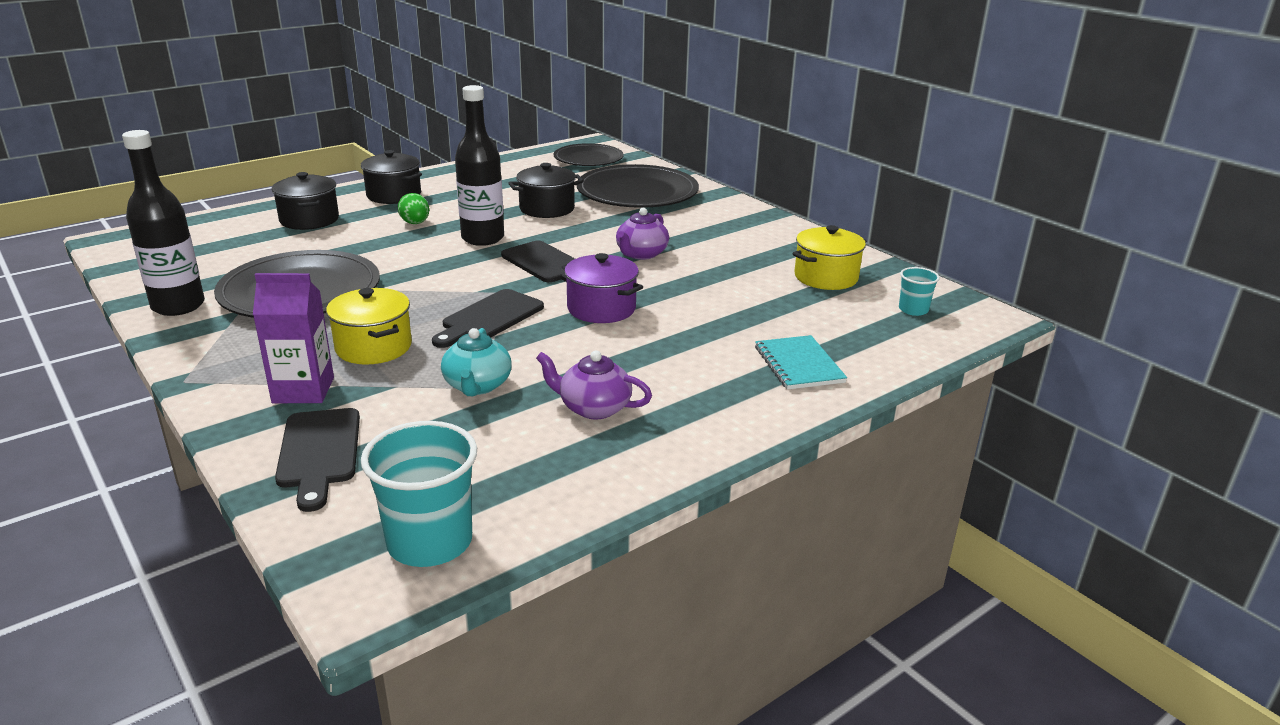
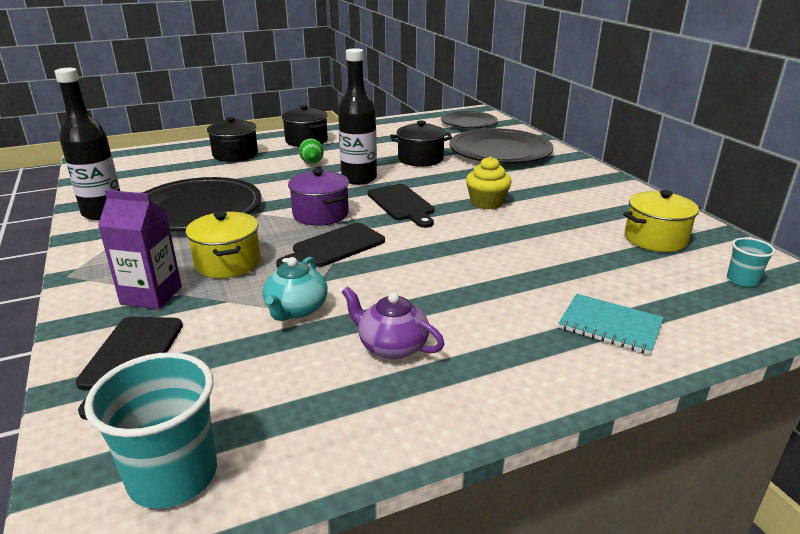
camera: 15 degrees right, 0 degrees up
(601, 308) = (434, 248): purple pot -> purple pot (320, 214)
(641, 254) = (486, 202): purple teapot -> yellow cupcake
(799, 365) = (610, 325): turquoise notebook -> turquoise notebook turned 60 degrees counterclockwise

